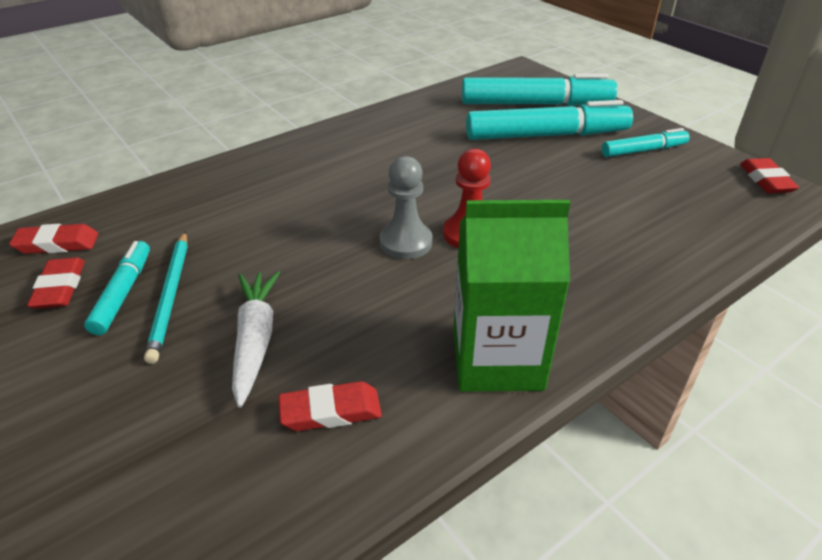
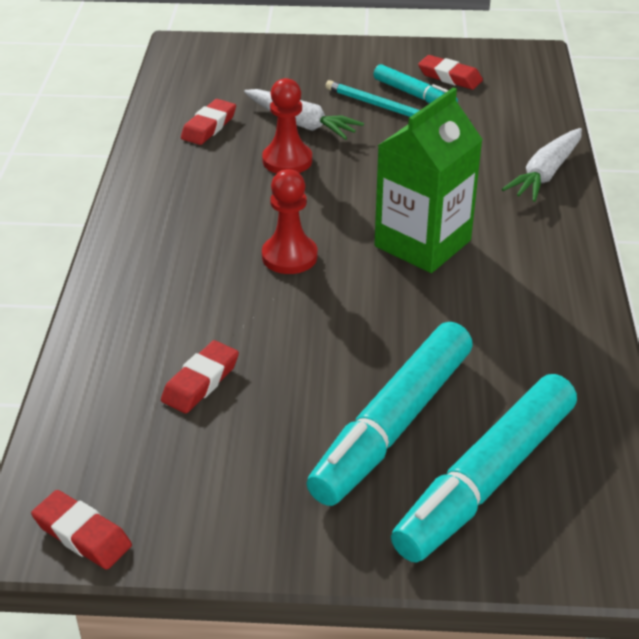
camera: 130 degrees right, 0 degrees up
(57, 244) = (511, 85): red eraser -> red eraser (200, 382)
(221, 176) = (545, 174): none -> white carrot
(338, 309) = (287, 160): none -> red pawn
(406, 242) = (321, 220): grey pawn -> none
(497, 359) = (156, 196): green carton -> green carton (422, 243)
(643, 150) = (263, 483): turquoise marker -> none

